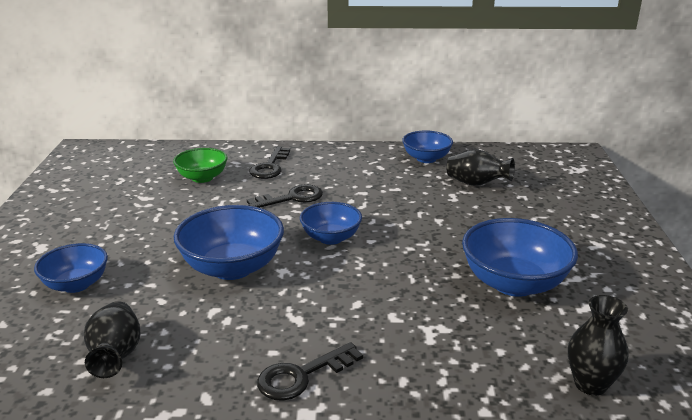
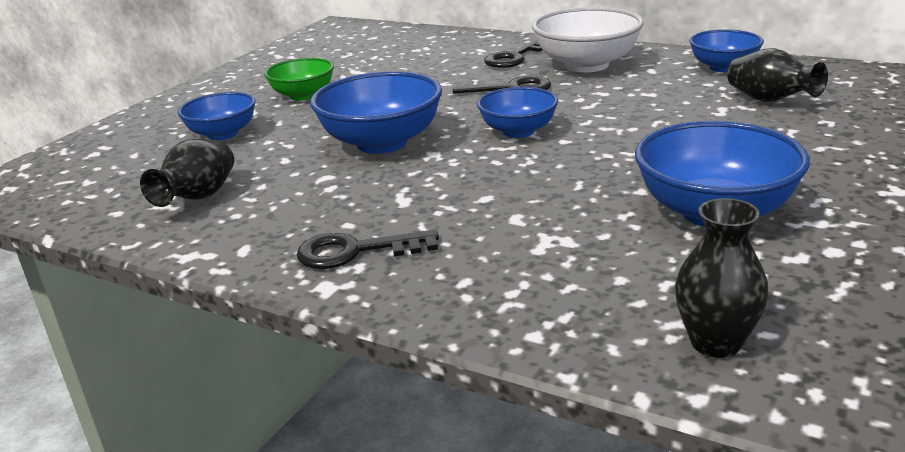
camera: 30 degrees right, 0 degrees up
(202, 178) = (430, 60): green bowl -> green bowl (303, 95)
(331, 168) = (587, 65): none -> white bowl

